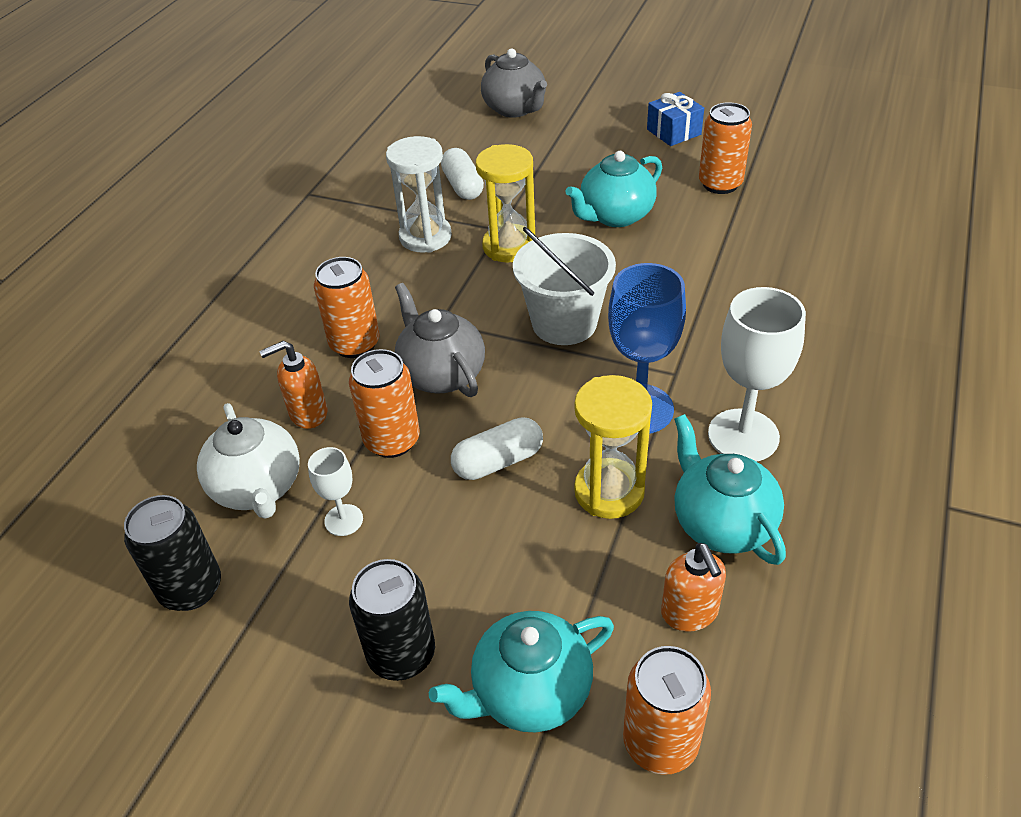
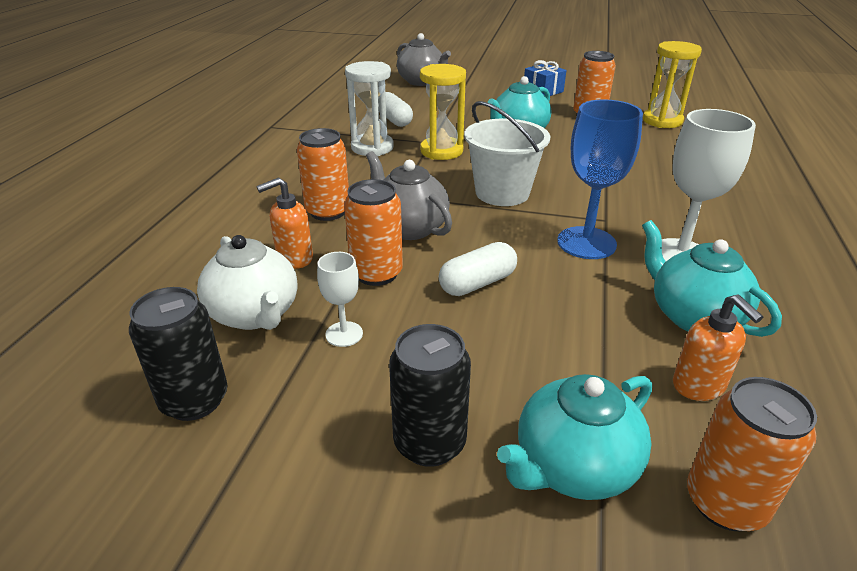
camera: 10 degrees left, 10 degrees down
(609, 491) = (584, 299): yellow hourglass -> yellow hourglass (662, 121)

